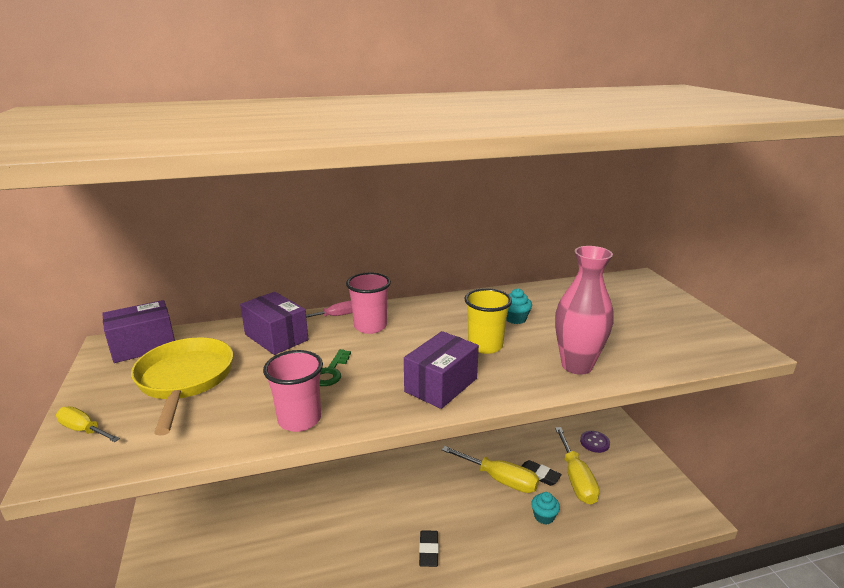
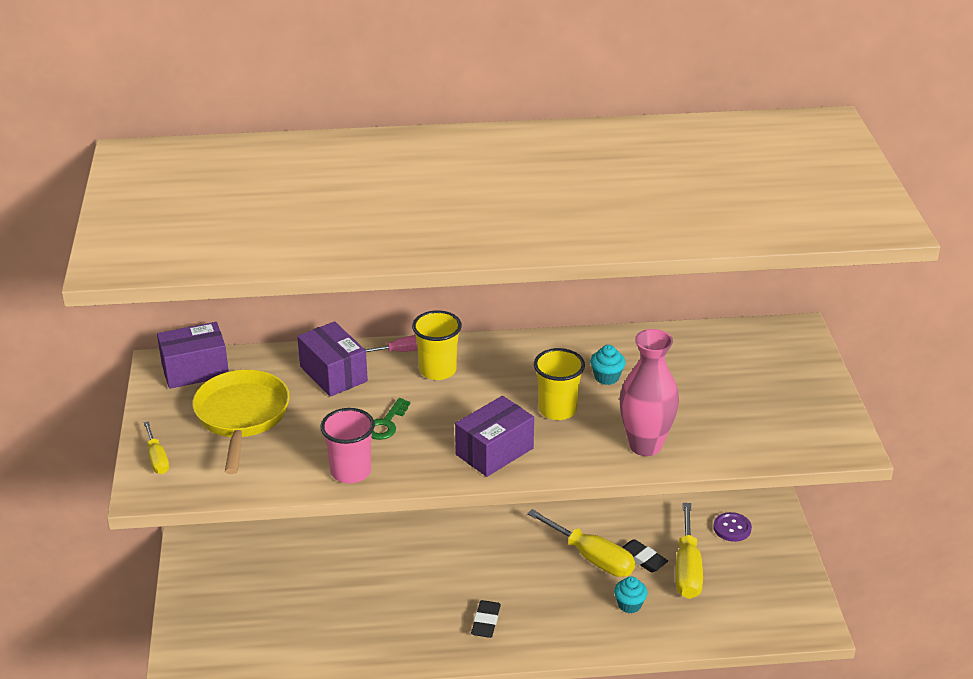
camera: 10 degrees right, 10 degrees up
(84, 430) = (157, 459): yellow screwdriver -> yellow screwdriver turned 150 degrees counterclockwise
(370, 326) = (437, 370): pink cup -> yellow cup

